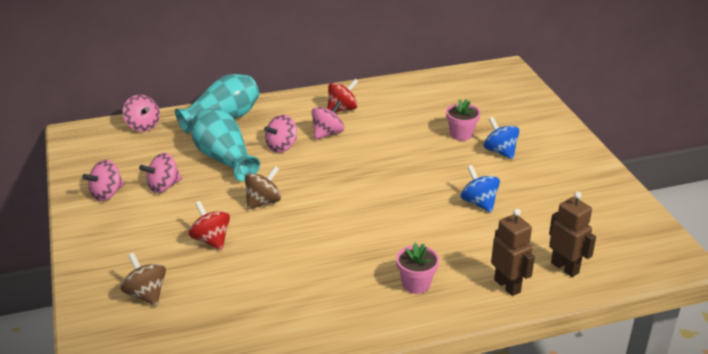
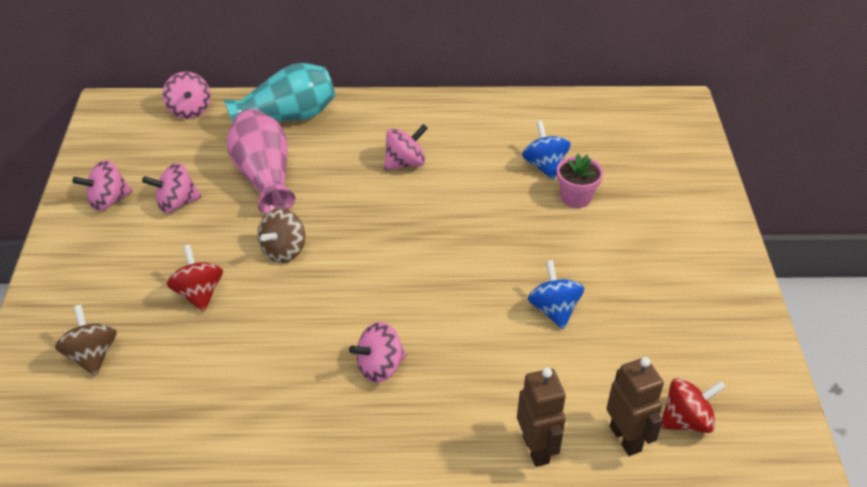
camera: 15 degrees right, 10 degrees up
(224, 158) = (264, 176): turquoise vase -> pink vase
(263, 202) = (283, 251): brown spinning top -> brown spinning top turned 150 degrees clockwise
(282, 147) = (340, 172): pink spinning top -> pink spinning top (380, 367)
(342, 109) = (439, 130): red spinning top -> red spinning top (686, 420)
(416, 284) = (419, 417): pink flower pot -> none
(500, 151) = (616, 235): blue spinning top -> blue spinning top (544, 165)

